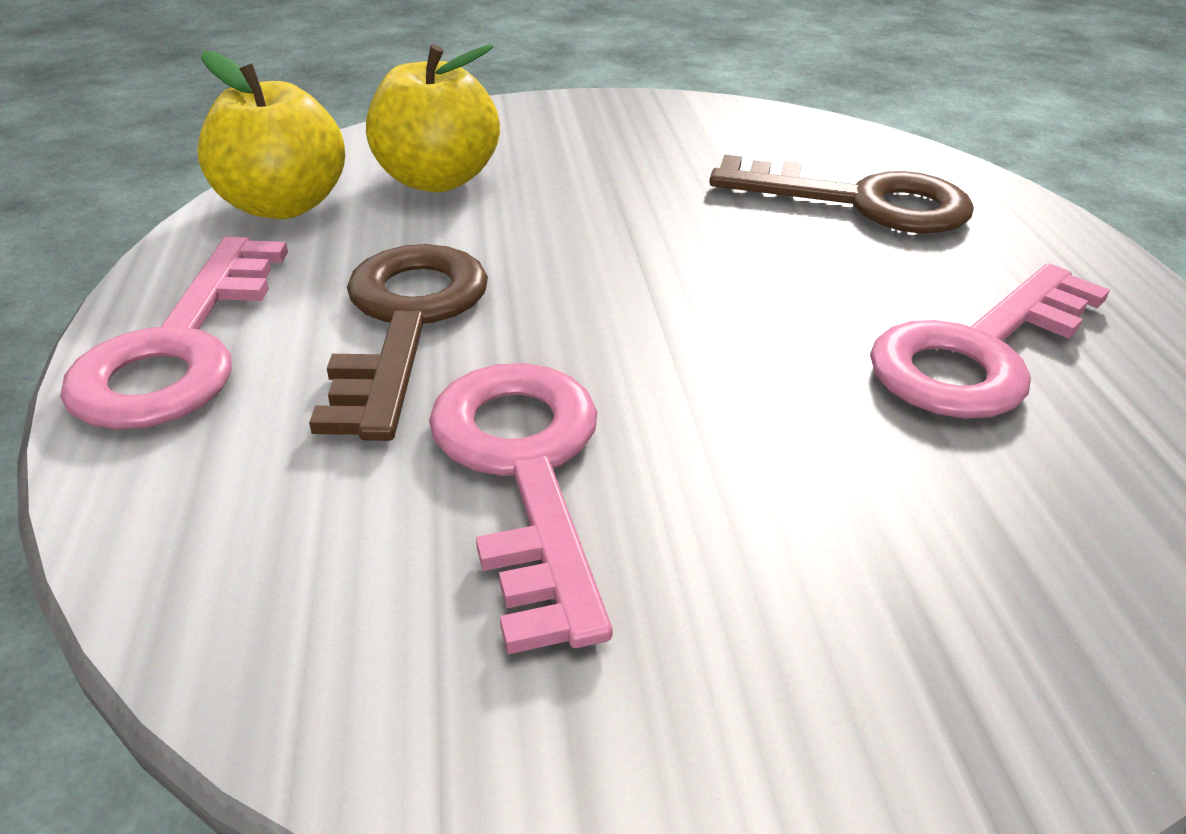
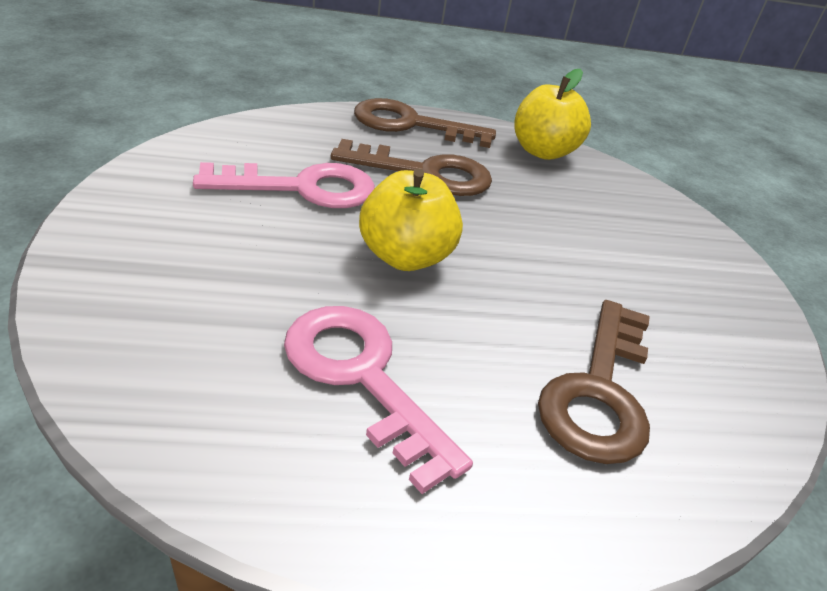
camera: 90 degrees right, 0 degrees up
(180, 348) = (411, 124): pink key -> brown key
(437, 180) = (586, 198): yellow apple -> yellow apple (405, 256)

